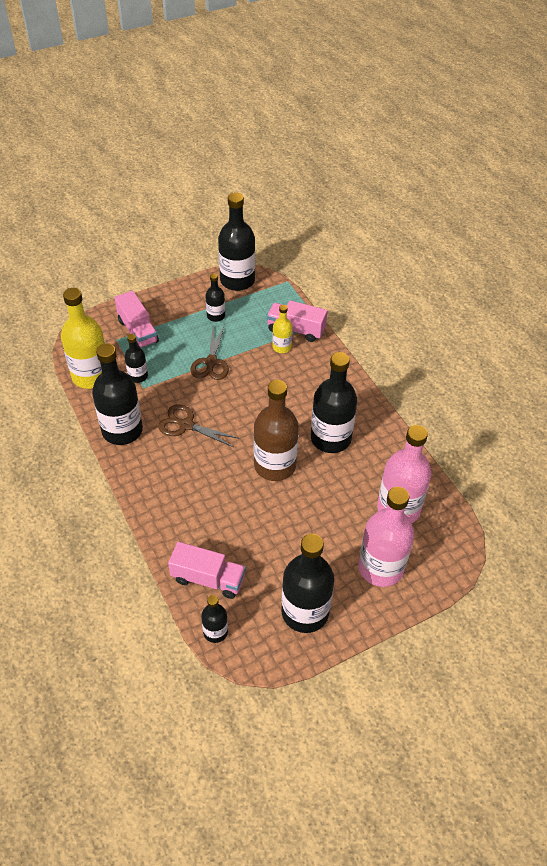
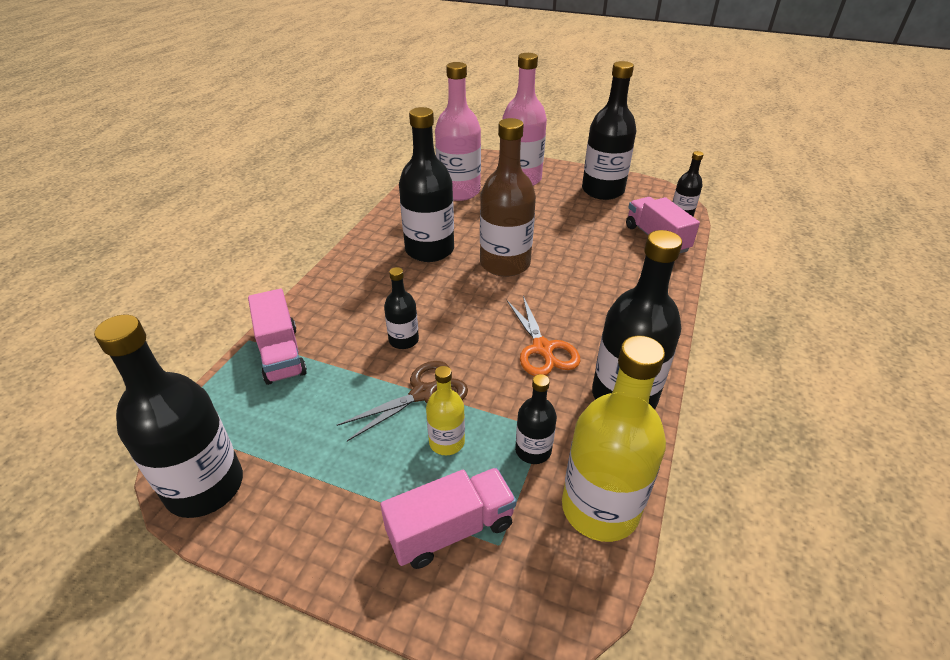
camera: 130 degrees left, 10 degrees down
(138, 331) = (451, 529): pink truck -> pink truck turned 45 degrees clockwise
(186, 425) = (543, 349): brown scissors -> orange scissors
(216, 316) = (322, 453): black bottle -> black bottle (403, 340)
(282, 347) = (328, 348): yellow bottle -> yellow bottle (446, 442)

